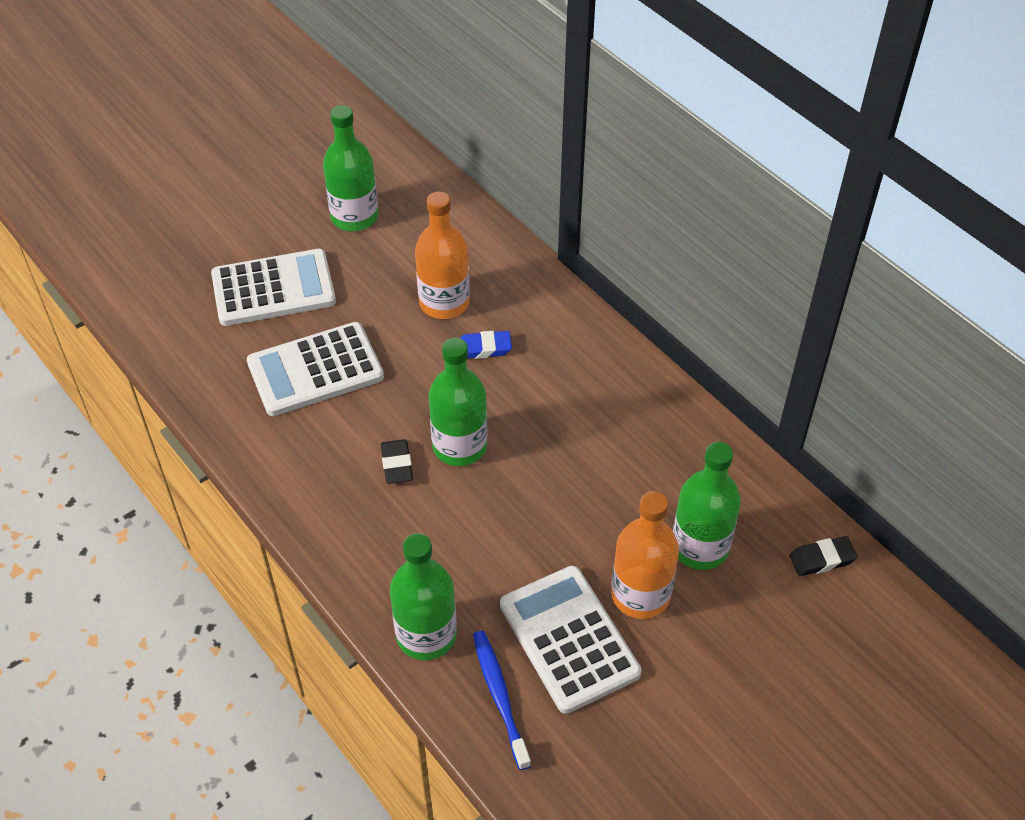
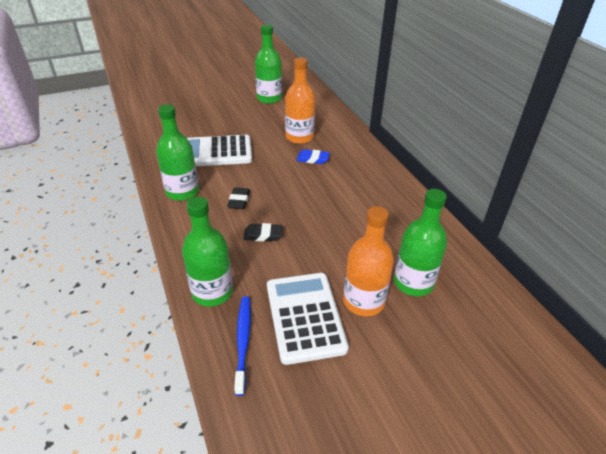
camera: 15 degrees right, 10 degrees down
(273, 289) = (214, 117): white calculator -> none
(459, 446) = (279, 199): green bottle -> green bottle (182, 192)
(822, 559) = (500, 309): black eraser -> black eraser (263, 235)

